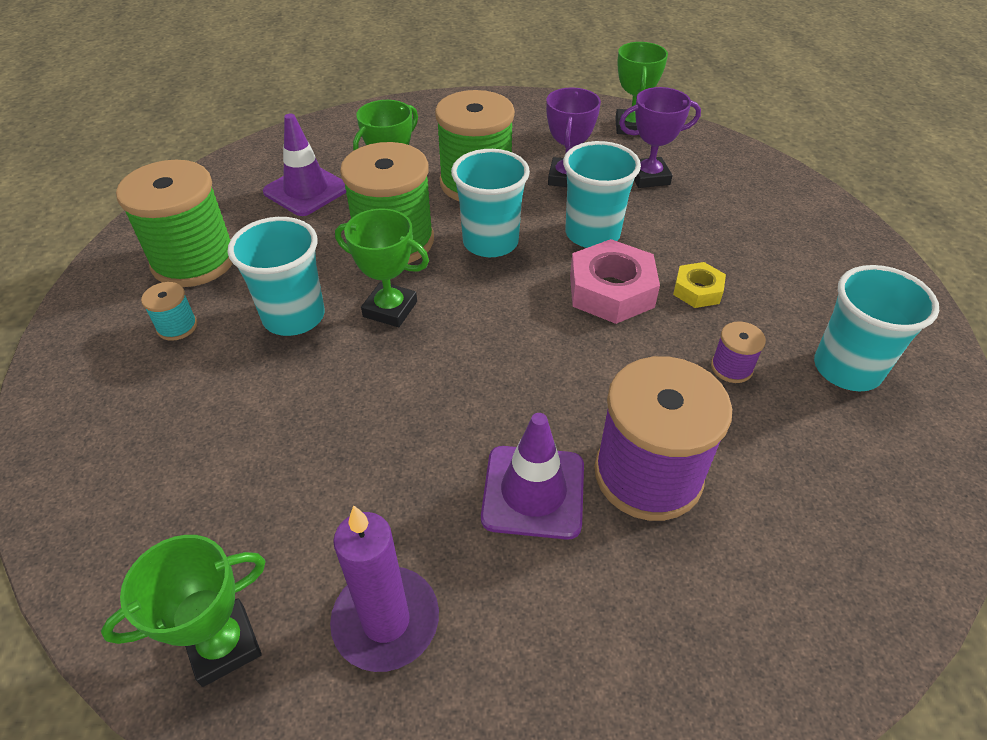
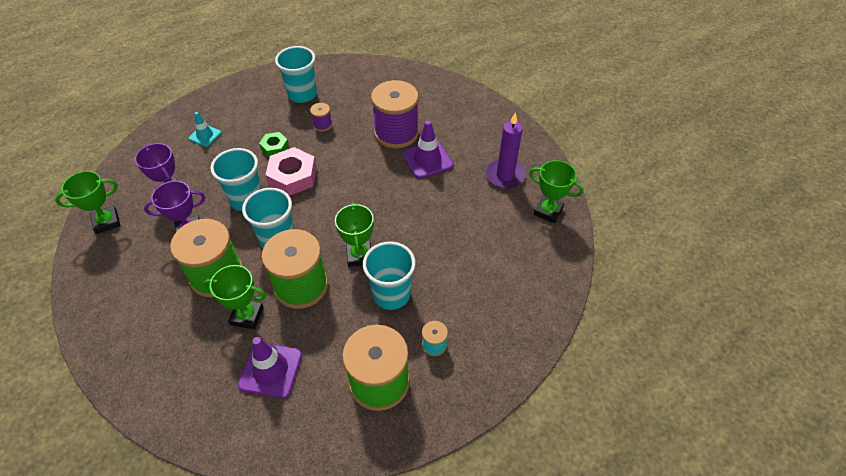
camera: 120 degrees left, 5 degrees up
(697, 290) = (274, 147): yellow nut -> green nut
(767, 226) = (205, 135): none -> turquoise traffic cone

